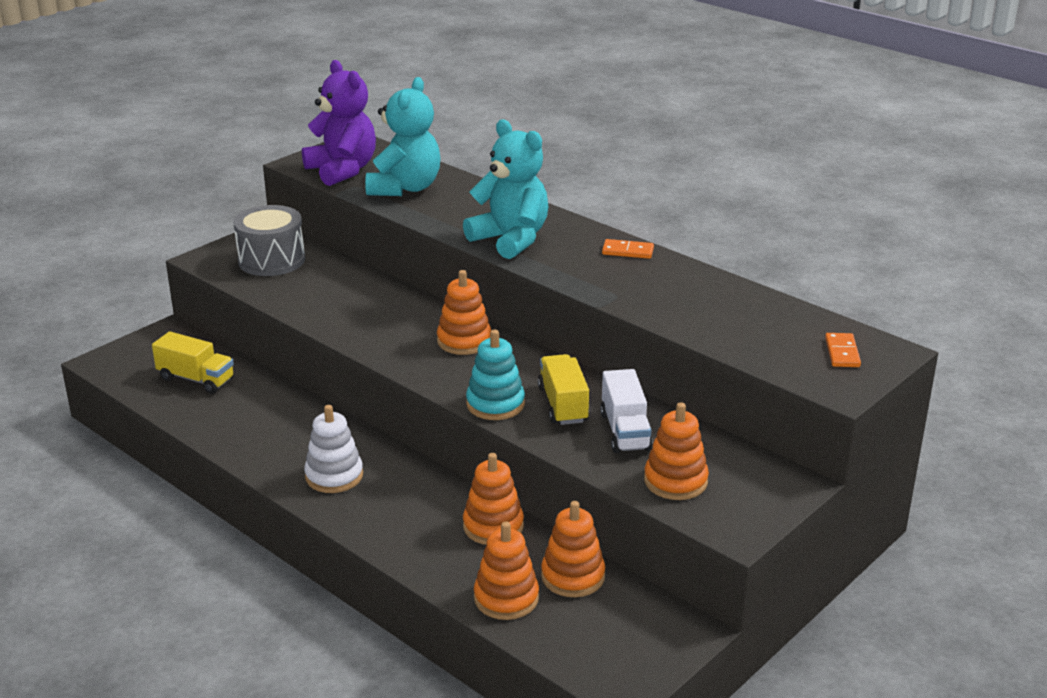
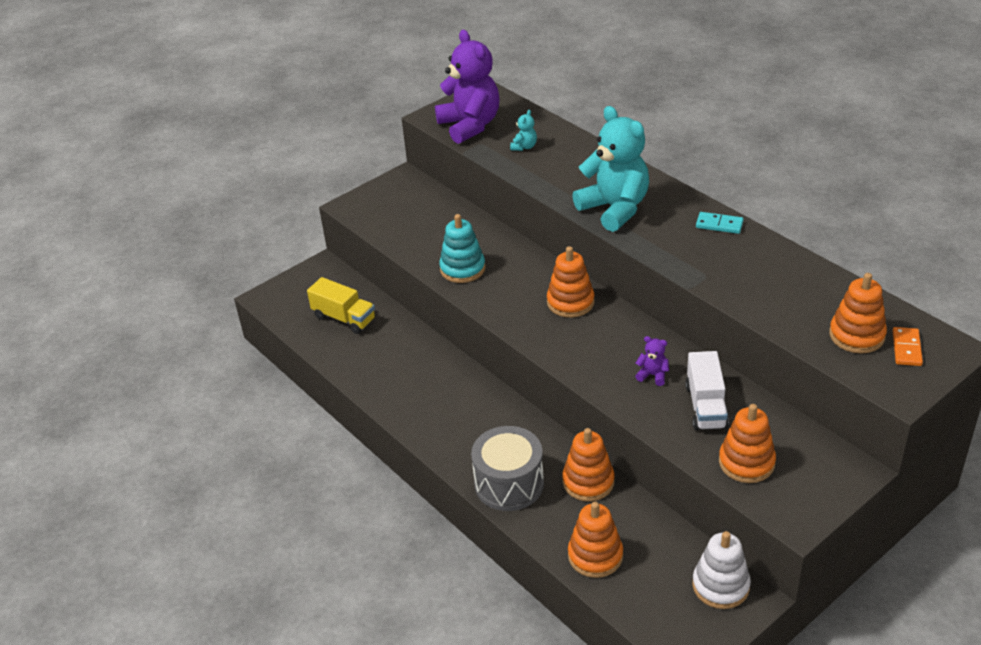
camera: 10 degrees right, 10 degrees up
(271, 260) = (408, 208): grey drum -> grey drum (509, 484)
(334, 476) = (456, 423): white stacking toy -> white stacking toy (720, 586)
(405, 188) = (524, 147): turquoise teddy bear -> turquoise teddy bear, size x0.40
(495, 404) = (594, 372): turquoise stacking toy -> turquoise stacking toy (462, 269)
(563, 405) = (653, 375): yellow truck -> purple teddy bear
(573, 576) = (653, 537): orange stacking toy -> orange stacking toy (856, 335)
(627, 251) = (719, 225): orange domino -> turquoise domino

